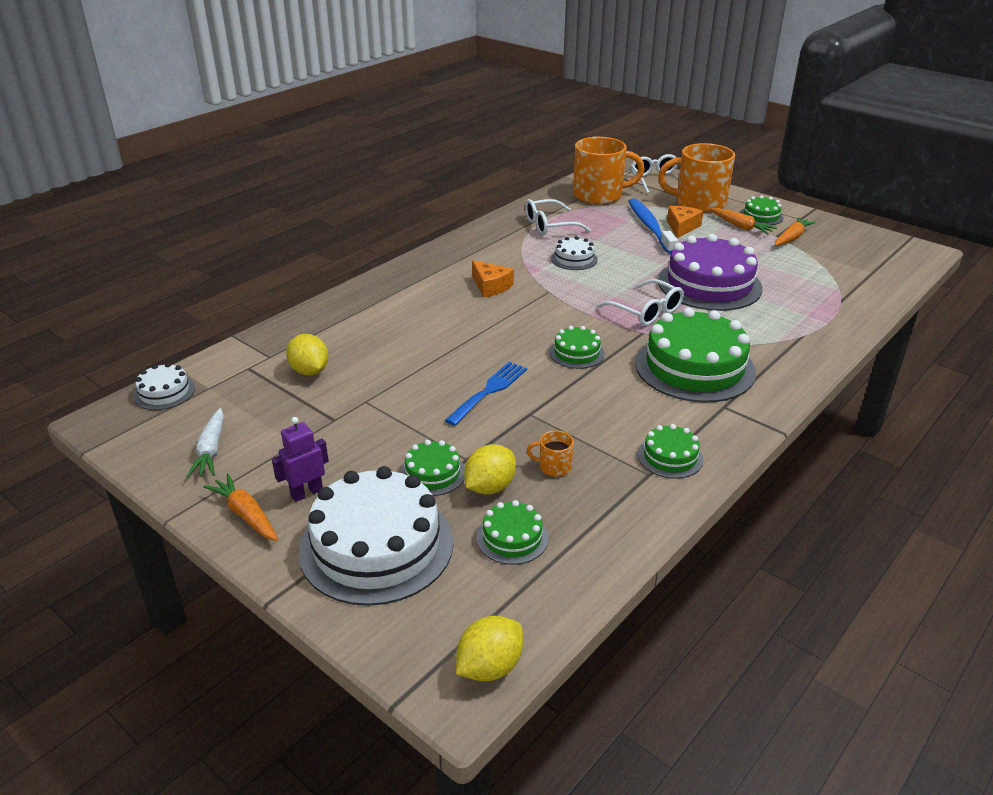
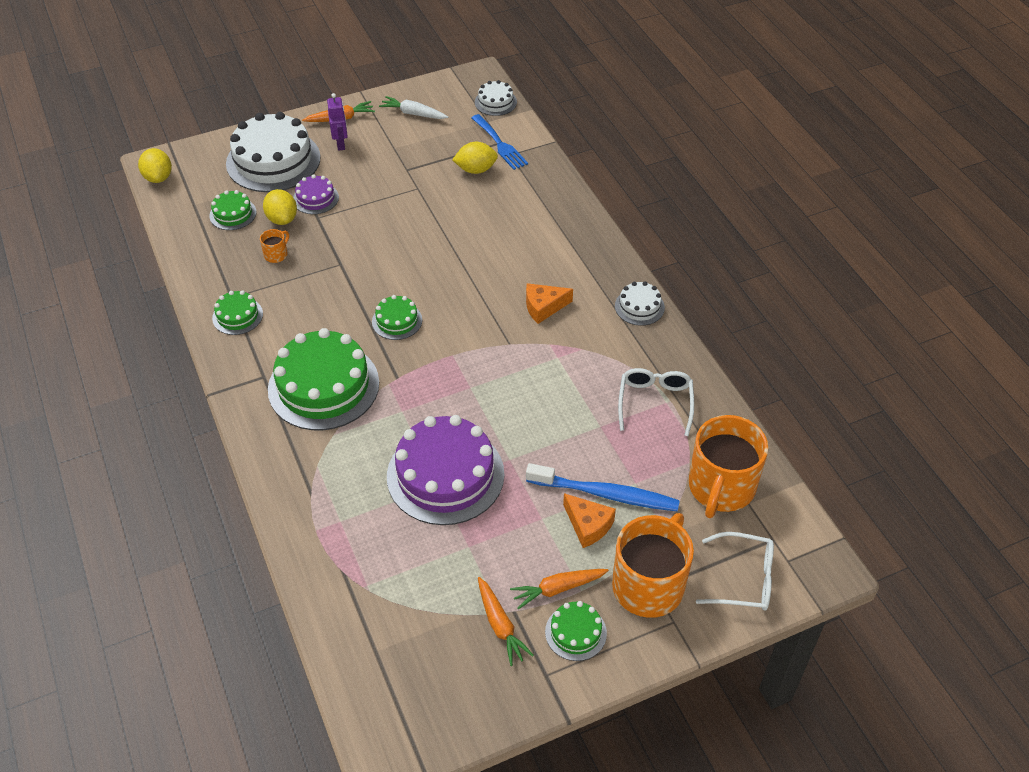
camera: 115 degrees right, 15 degrees up
(432, 473) = (315, 198): green cake -> purple cake
(489, 391) = (383, 252): blue fork -> blue fork (500, 144)
(574, 259) = (563, 390): white cake -> white cake (639, 307)
(646, 311) = (429, 398): white glasses -> none

